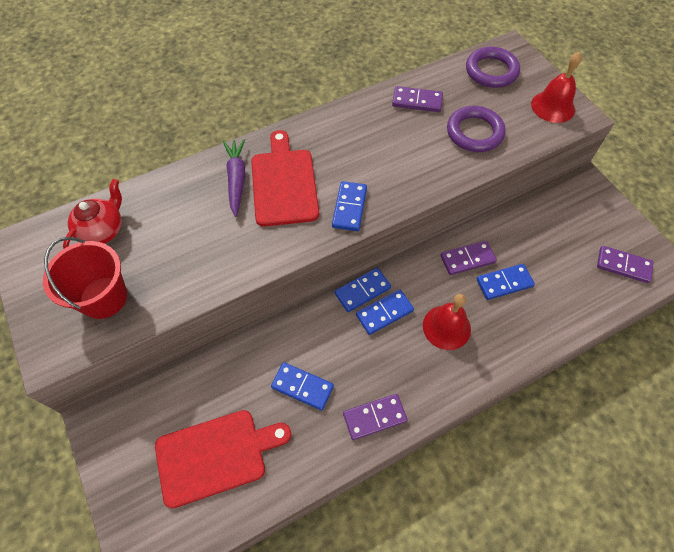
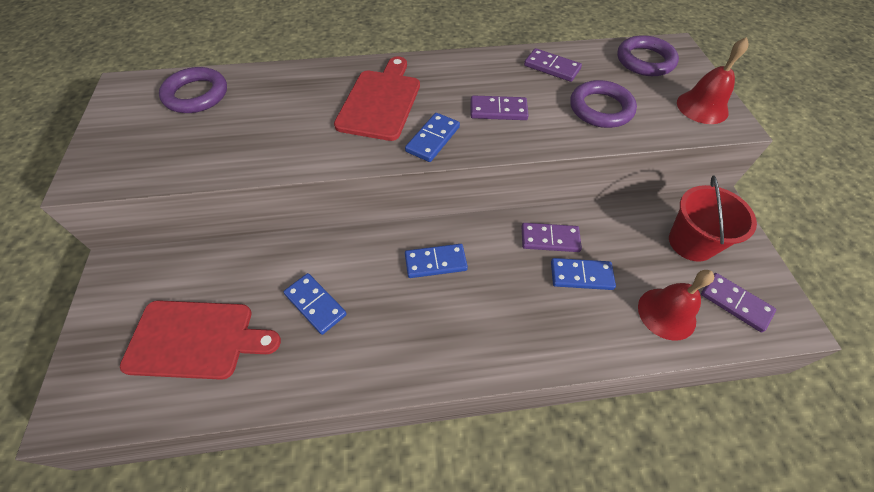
camera: 20 degrees right, 5 degrees down
(102, 230) = (196, 95): red teapot -> purple ring
(103, 297) = (159, 148): red bucket -> red bucket (691, 242)
(236, 179) = (338, 87): purple carrot -> none
(362, 291) = (423, 234): blue domino -> none
(374, 417) = (372, 362): purple domino -> purple domino (498, 110)
(446, 327) = (495, 299): red bell -> red bell (666, 313)

